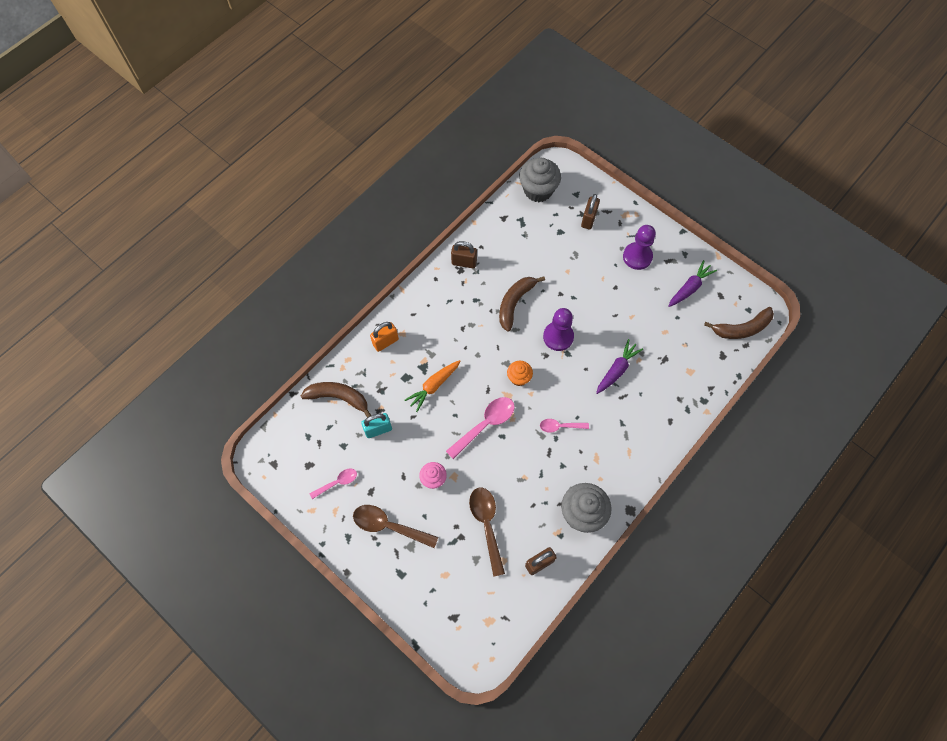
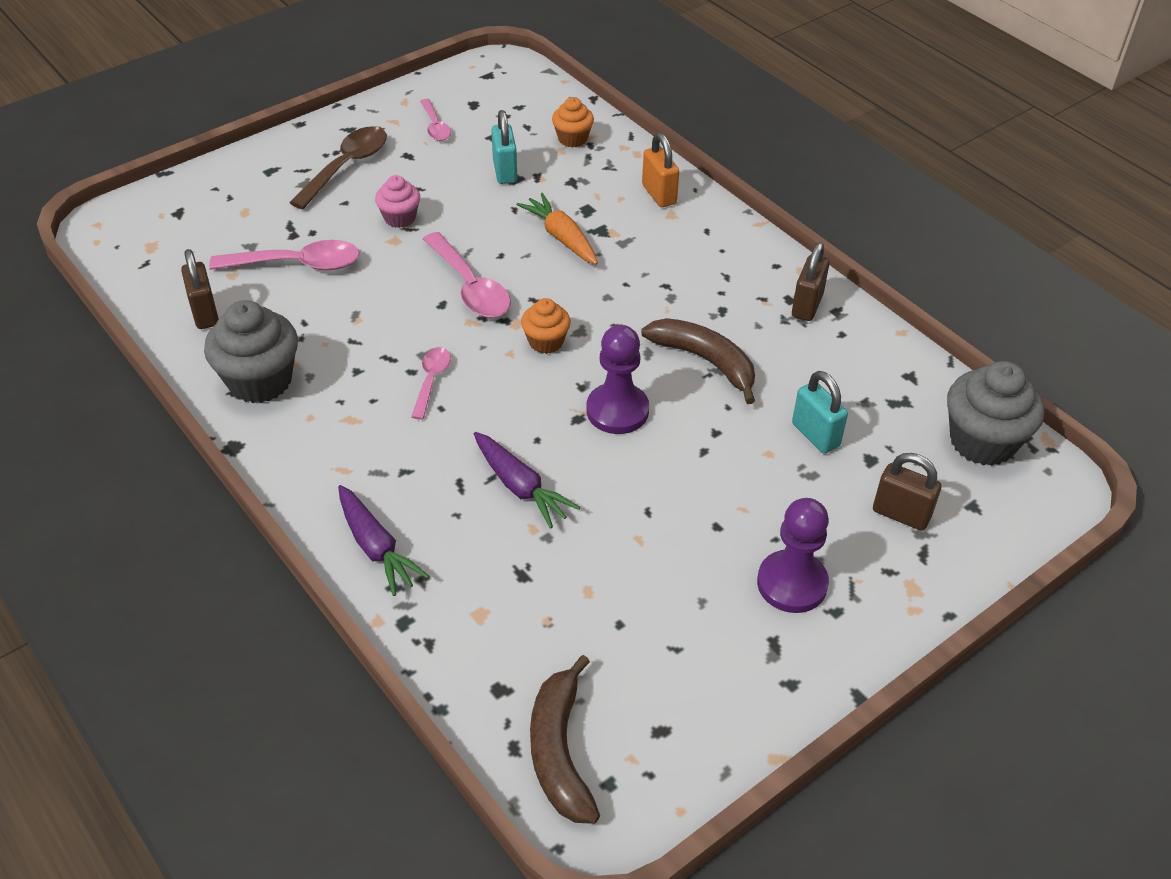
camera: 100 degrees right, 20 degrees down
(338, 397) = (572, 139): brown banana -> orange cupcake
(487, 525) = (297, 264): brown spoon -> pink spoon
(551, 253) = (815, 435): none -> turquoise padlock
(690, 288) = (692, 669): purple carrot -> purple carrot (376, 547)

